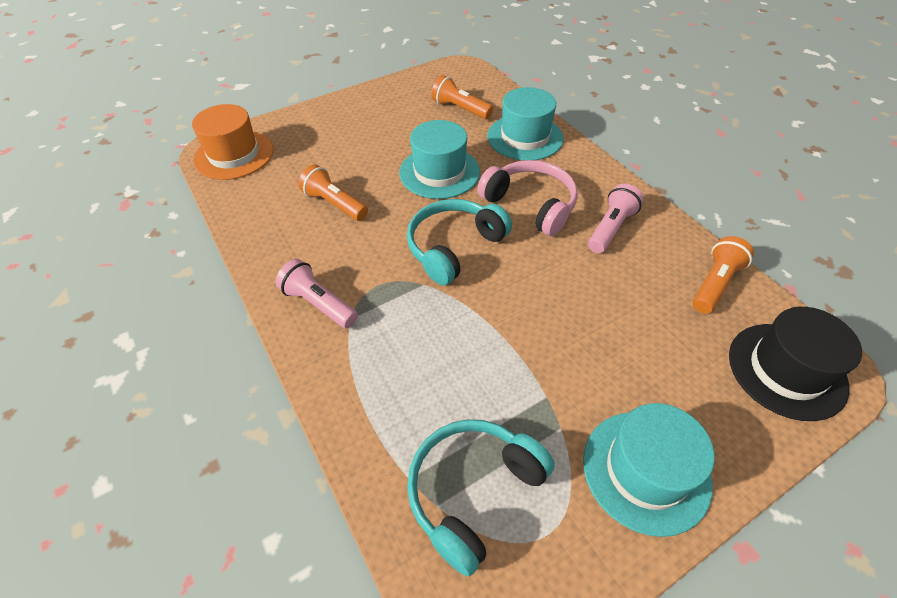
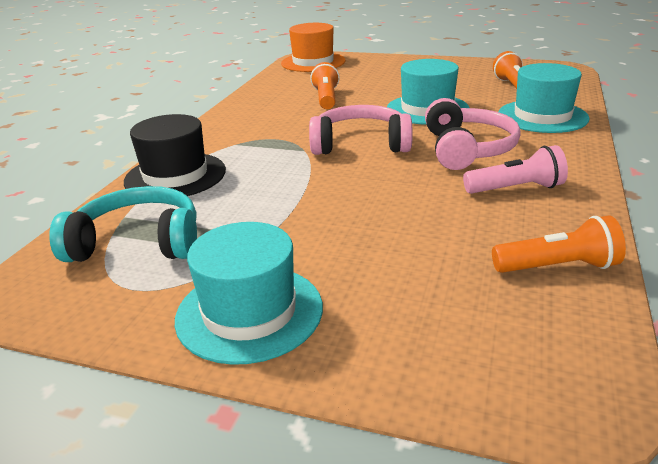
camera: 50 degrees right, 20 degrees down
(319, 303) = (231, 131): pink flashlight -> none
(453, 247) = (360, 144): turquoise headphones -> pink headphones
(786, 370) = (515, 359): black hat -> black hat (175, 176)

